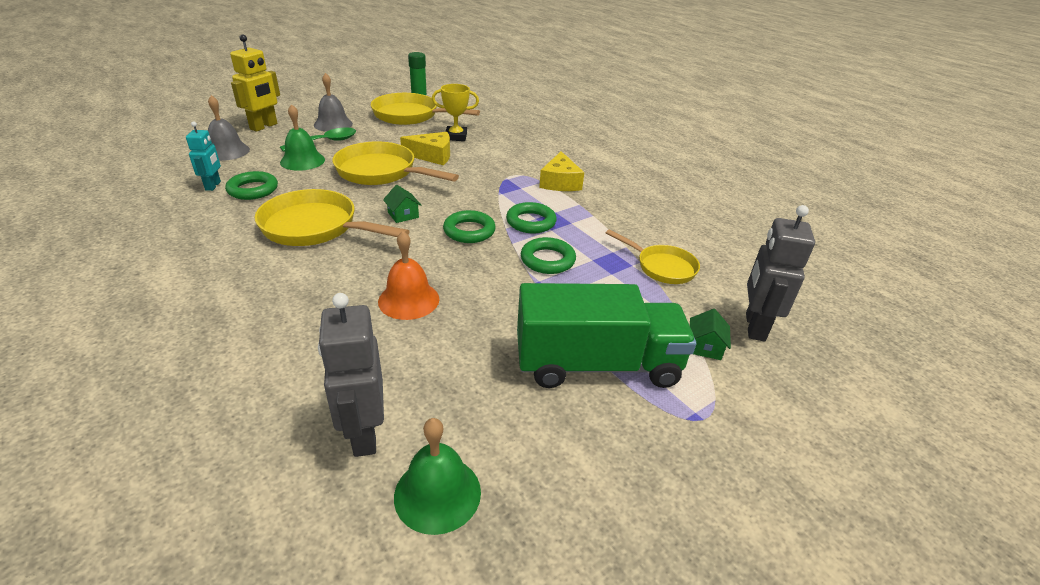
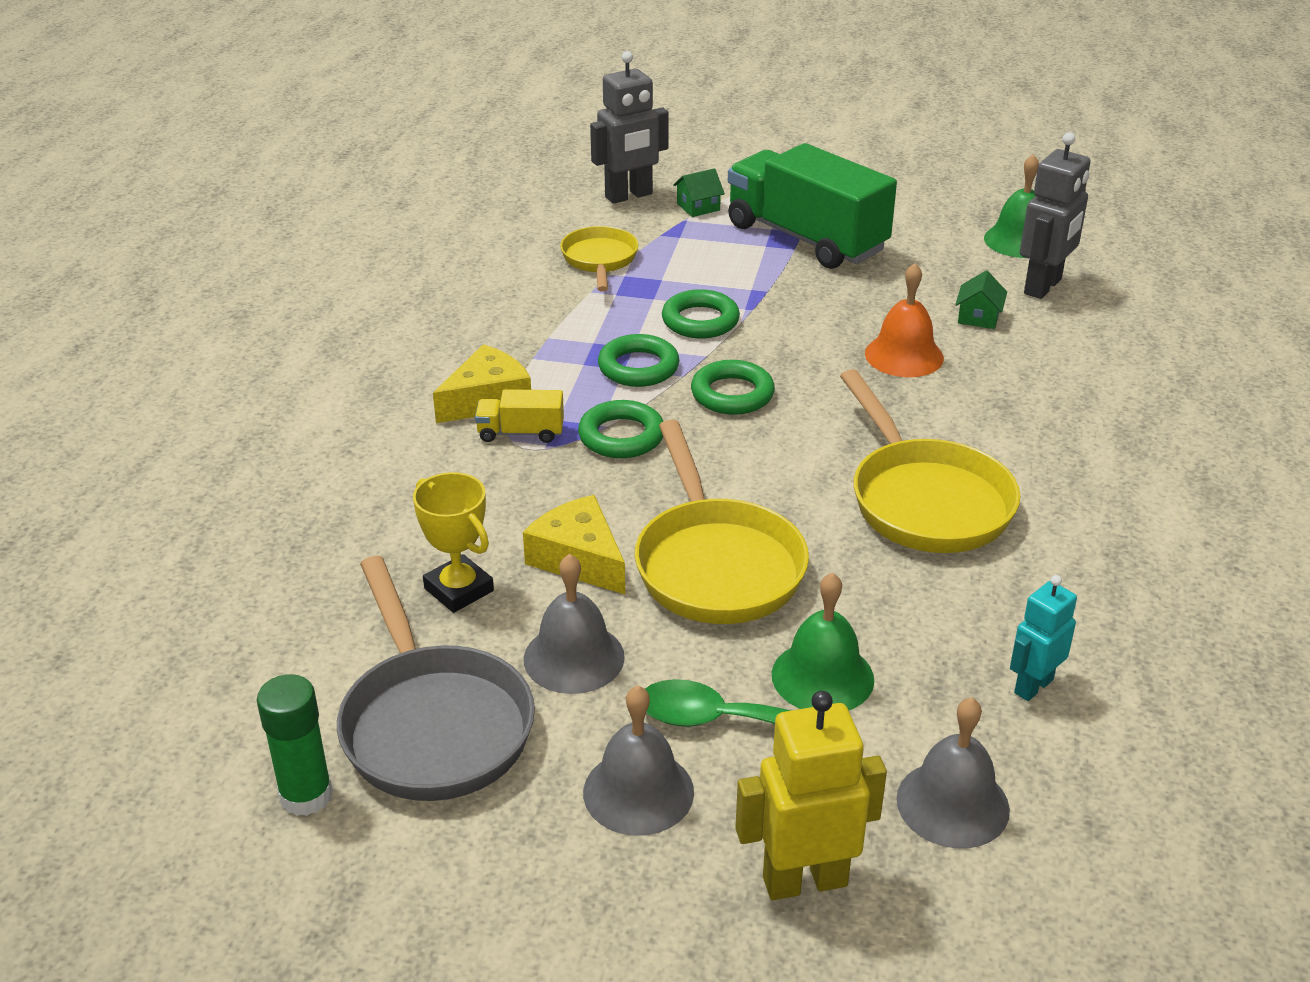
camera: 130 degrees left, 0 degrees up
(253, 190) = (968, 636): green ring -> green ring (621, 436)
(393, 137) = (574, 657): none -> grey bell
(403, 215) = (784, 460): green house -> green house (978, 317)
(410, 116) = (433, 724): yellow pan -> grey pan
(524, 178) = (521, 433): none -> yellow truck

